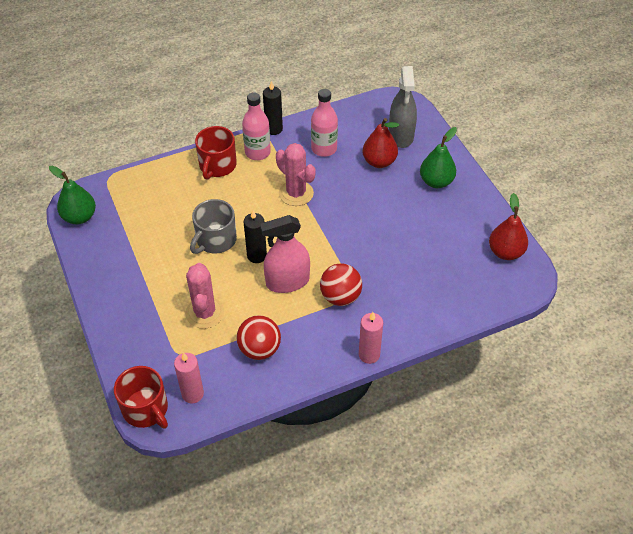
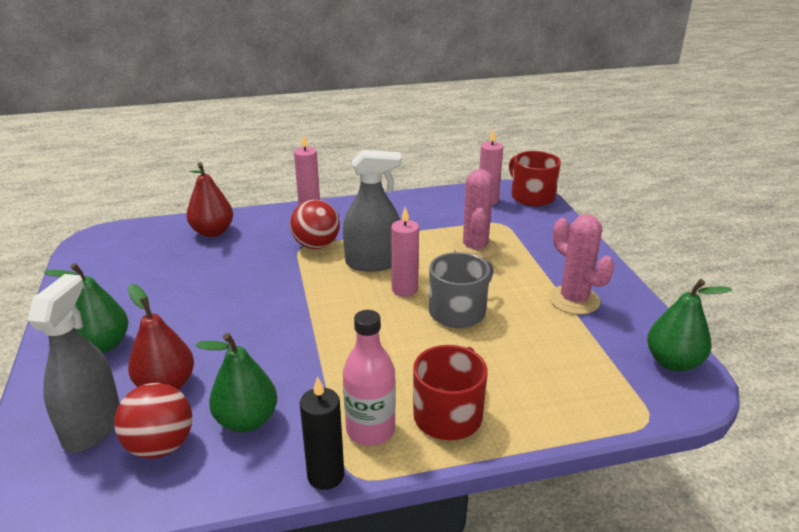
camera: 170 degrees left, 20 degrees down
(257, 256) = (404, 289): black candle -> pink candle
(259, 349) = (418, 219): red ball -> red ball (160, 446)
(287, 282) = (372, 262): pink spray bottle -> grey spray bottle
(296, 193) = (326, 355): pink cactus -> pink cactus (574, 300)
(324, 149) = (246, 420): pink bottle -> green pear
(505, 252) = (95, 261): red pear -> red pear (212, 232)

